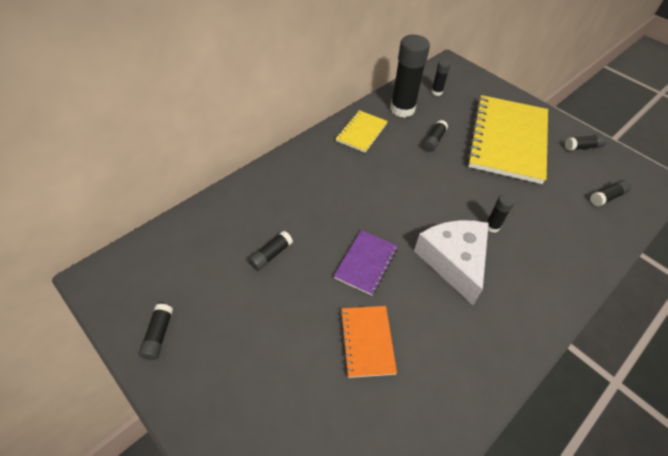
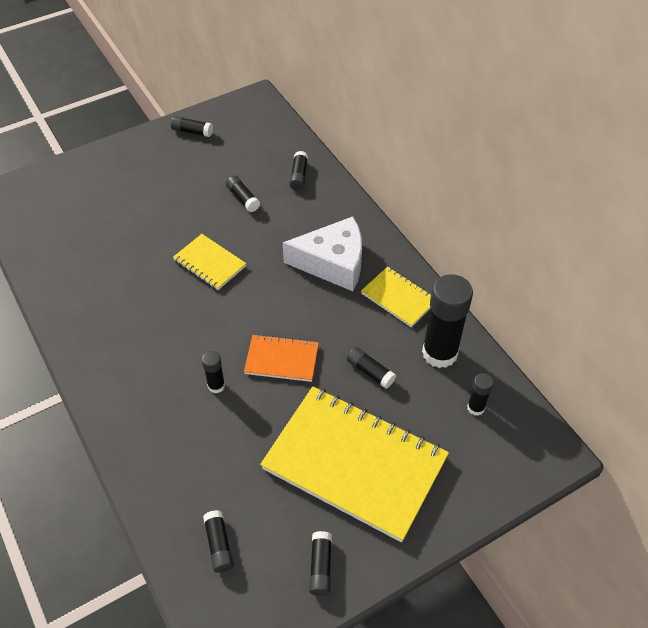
camera: 105 degrees right, 0 degrees up
(231, 214) = (299, 176): none -> black glue stick
(366, 263) = (209, 263): purple notebook -> yellow notebook
(367, 341) = (133, 248): orange notebook -> orange notebook (282, 359)
(453, 261) = (186, 334): white cheese -> white cheese (333, 263)

